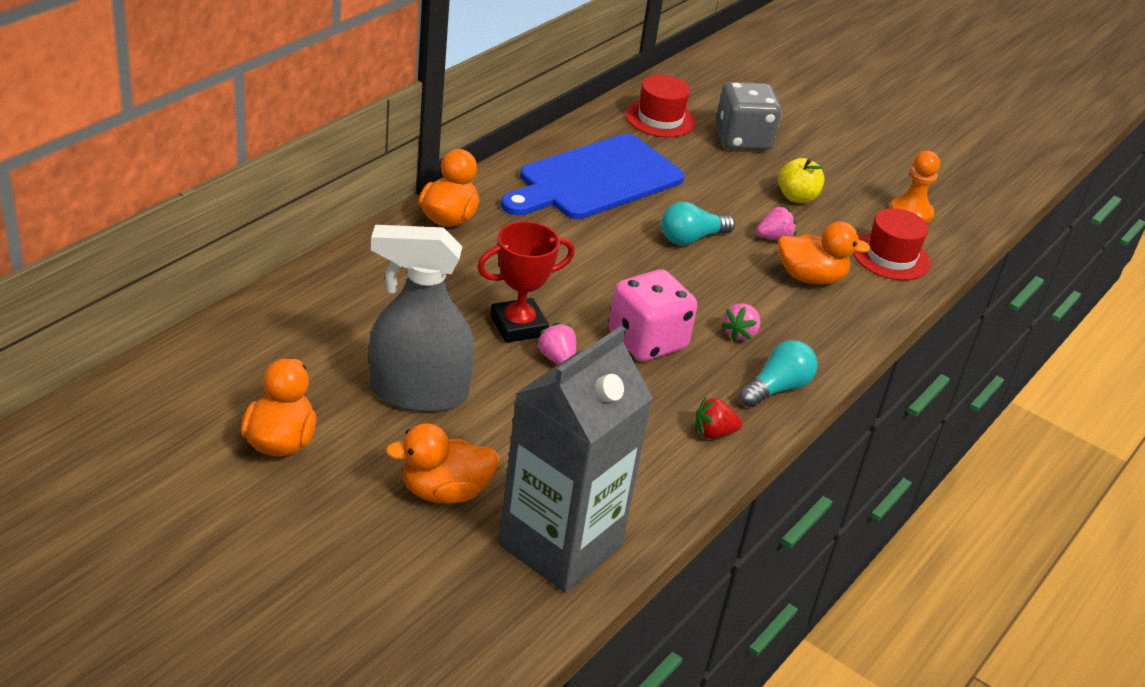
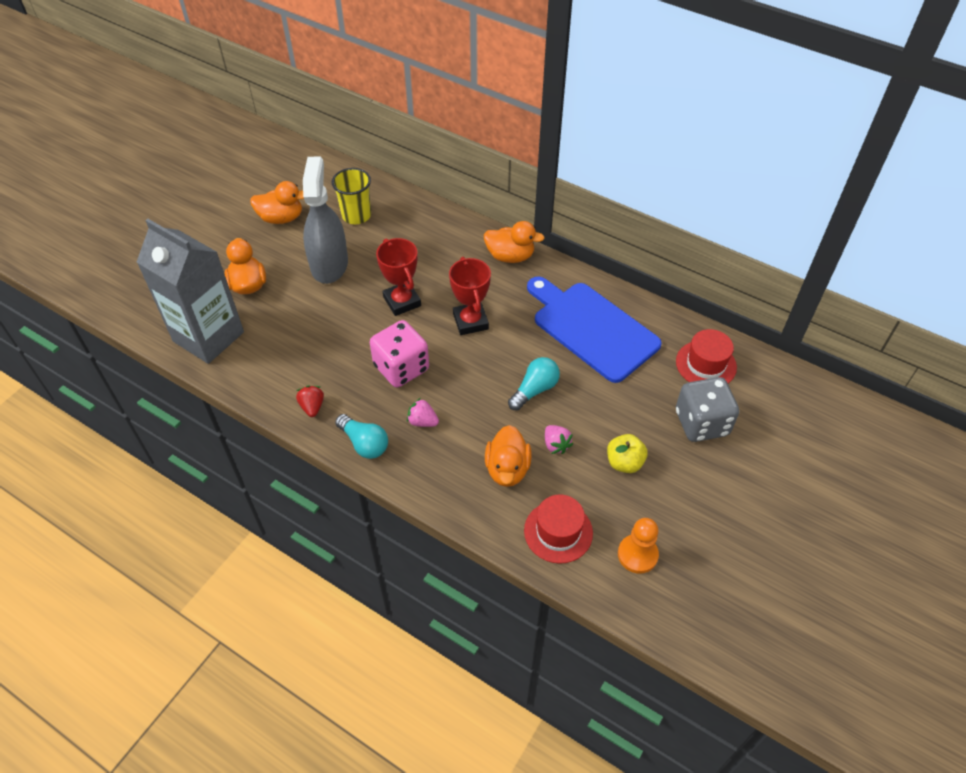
camera: 90 degrees right, 15 degrees up
(307, 352) = (356, 215): none -> yellow cup
(557, 358) = (373, 323): pink strawberry -> none
(569, 270) = (470, 321): none -> red trophy
(691, 238) = (535, 390): turquoise light bulb -> turquoise light bulb turned 75 degrees clockwise

